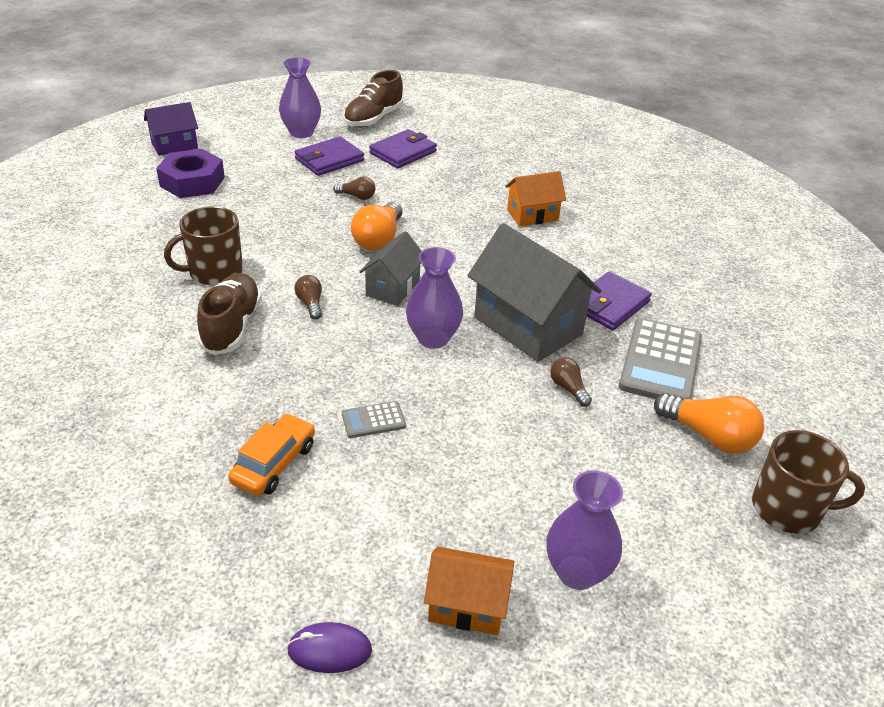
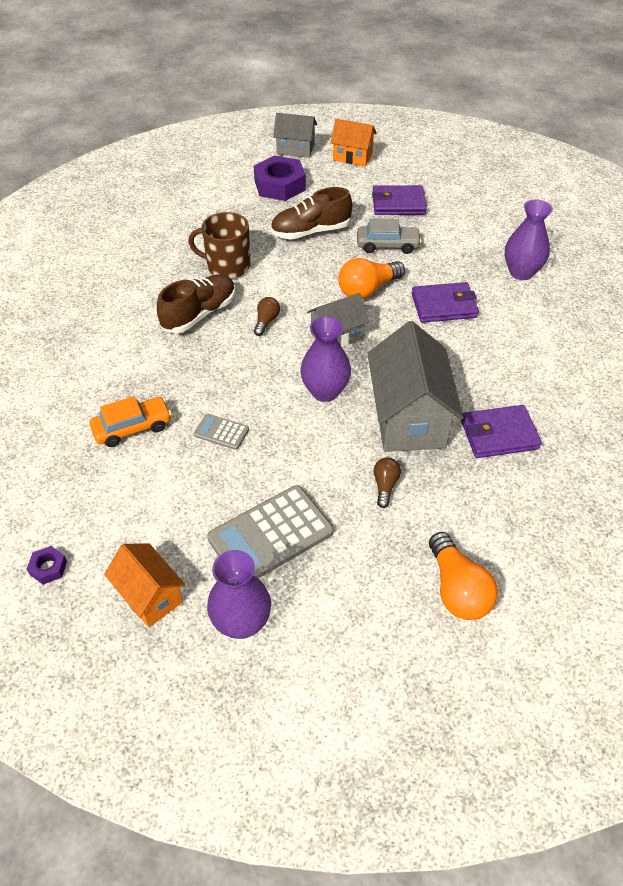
camera: 40 degrees right, 10 degrees up
(174, 145) = (295, 149): purple house -> grey house
(301, 132) = (400, 170): purple vase -> purple vase (521, 272)
(329, 650) = (48, 568): purple mouse -> purple nut
(357, 196) = (387, 245): brown light bulb -> grey car
(373, 119) = (472, 178): brown shoe -> brown shoe (310, 231)
(403, 152) = (466, 219): purple wallet -> purple wallet (443, 306)
(532, 215) = (519, 323): orange house -> orange house (352, 157)
(660, 362) = (487, 506): grey calculator -> grey calculator (271, 535)
(788, 509) = (455, 686): brown mug -> none

